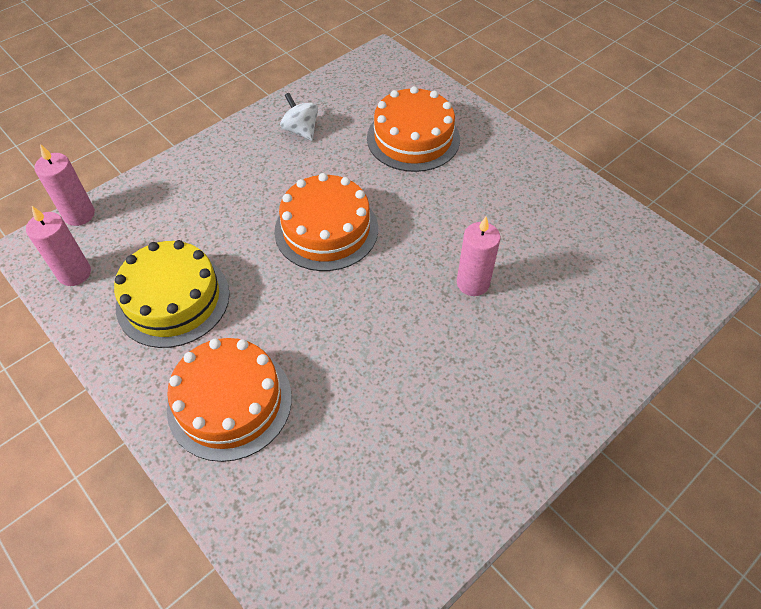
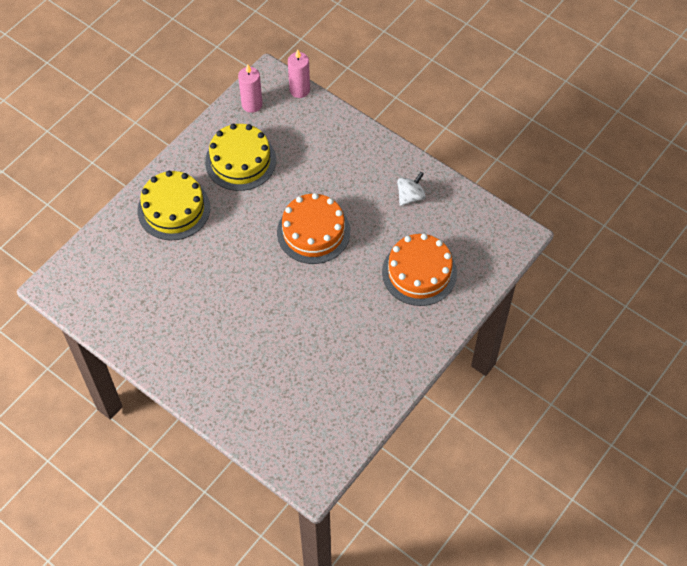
camera: 80 degrees right, 5 degrees up
(230, 402) = (174, 209): orange cake -> yellow cake
(472, 283) = (282, 327): pink candle -> none

